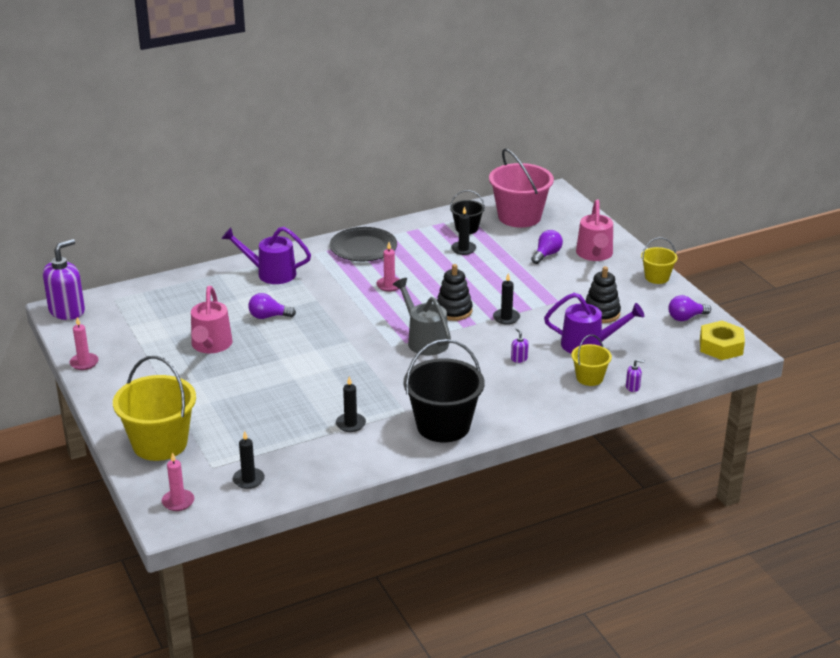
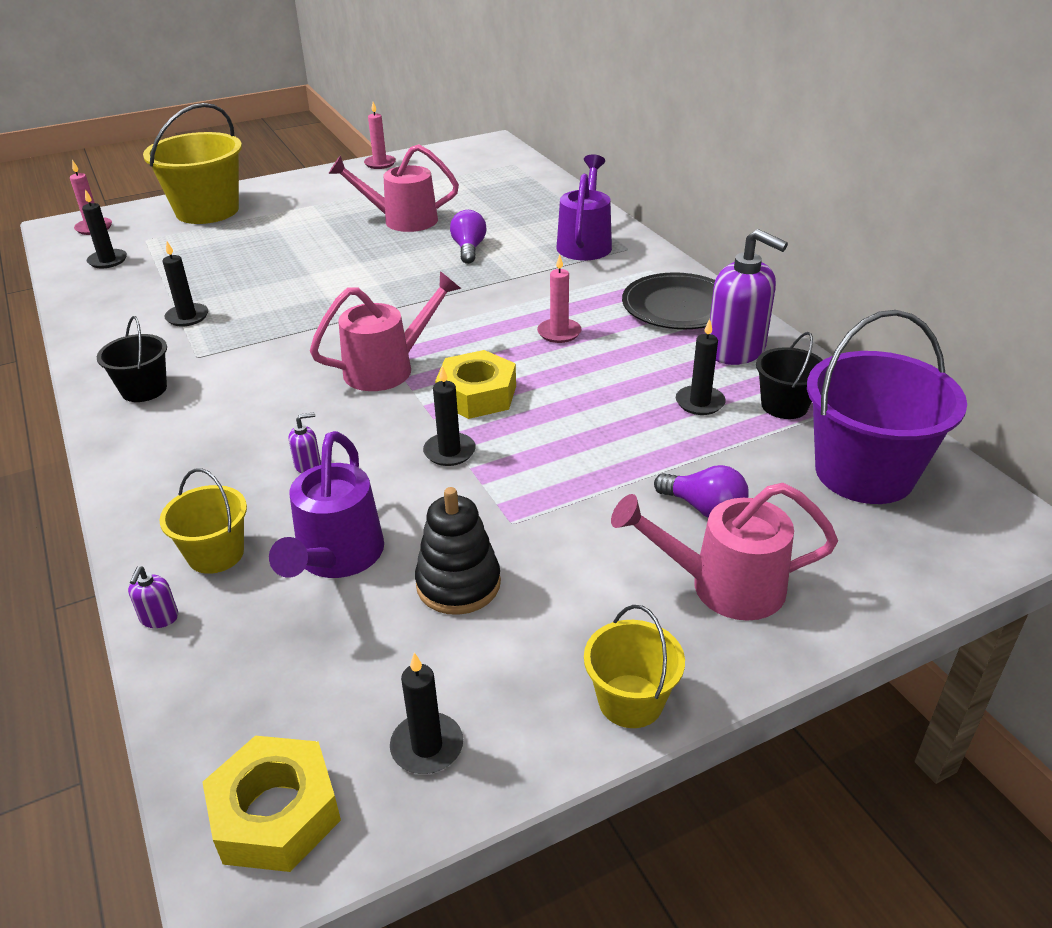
camera: 90 degrees right, 5 degrees up
(67, 311) = (488, 146): purple soap dispenser -> purple soap dispenser (736, 350)
(424, 340) = (388, 368): grey watering can -> pink watering can
(443, 426) = (144, 389): black bucket -> black bucket, size x0.52
(453, 311) = (477, 394): black stacking toy -> yellow nut
(519, 217) = (864, 473): pink bucket -> purple bucket
(686, 318) = (427, 746): purple light bulb -> black candle

